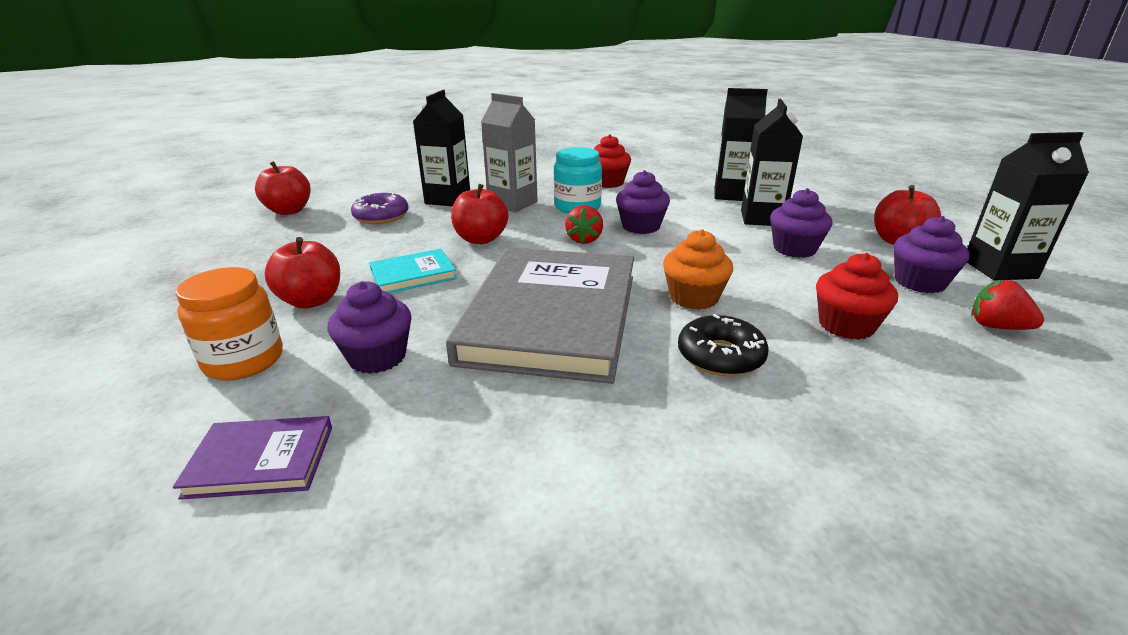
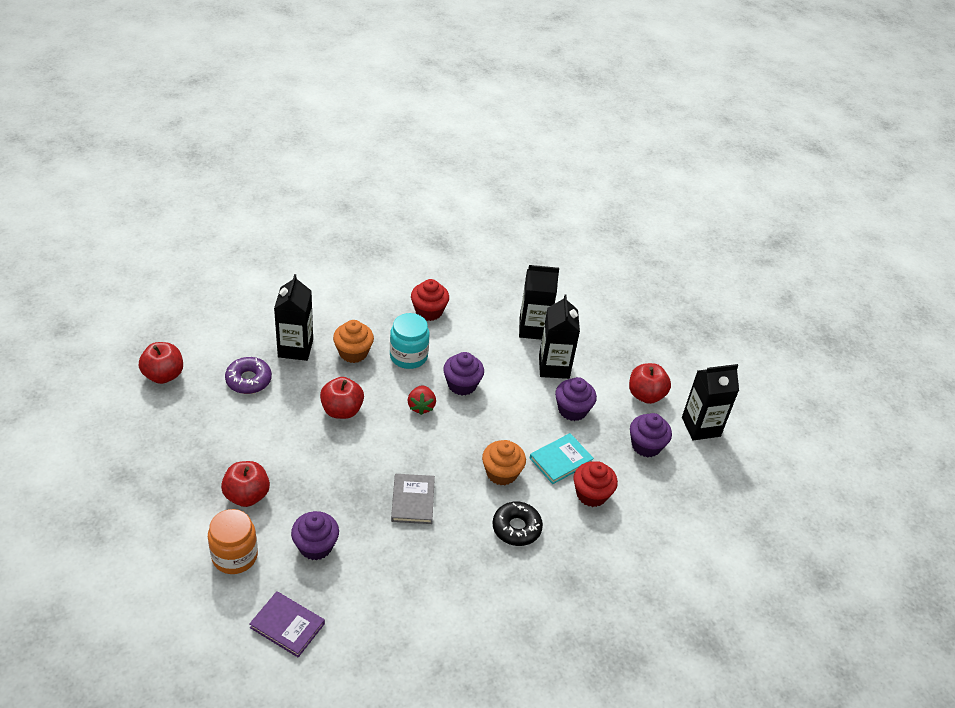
camera: 15 degrees left, 15 degrees up
(261, 461) = (287, 625): purple book -> purple book turned 45 degrees clockwise
(413, 275) = (306, 460): turquoise book -> turquoise book (560, 460)
(512, 203) = (353, 352): grey carton -> orange cupcake
(551, 317) = (413, 500): grey book -> grey book, size x0.43
(996, 326) = (677, 488): red strawberry -> none

